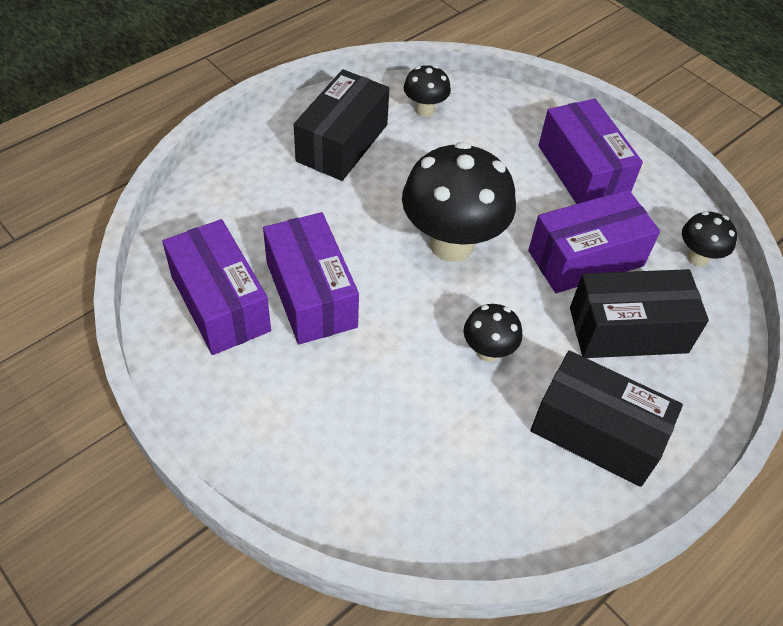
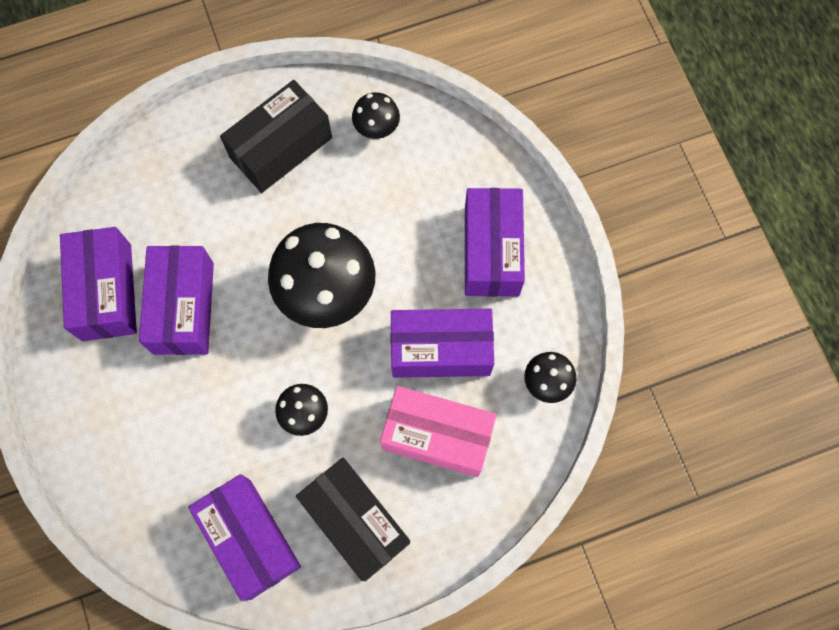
camera: 25 degrees right, 20 degrees up
(496, 488) = (250, 538): none -> purple box
(628, 330) = (437, 436): black box -> pink box

